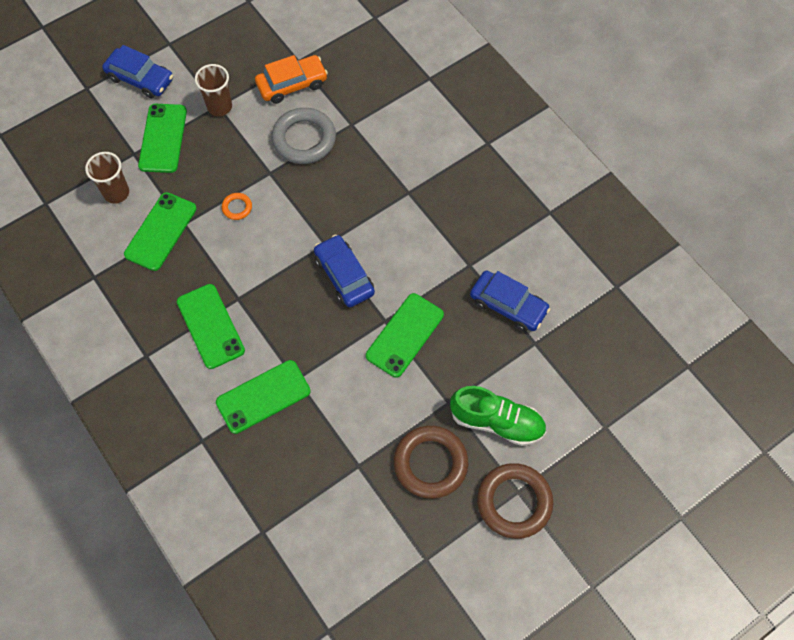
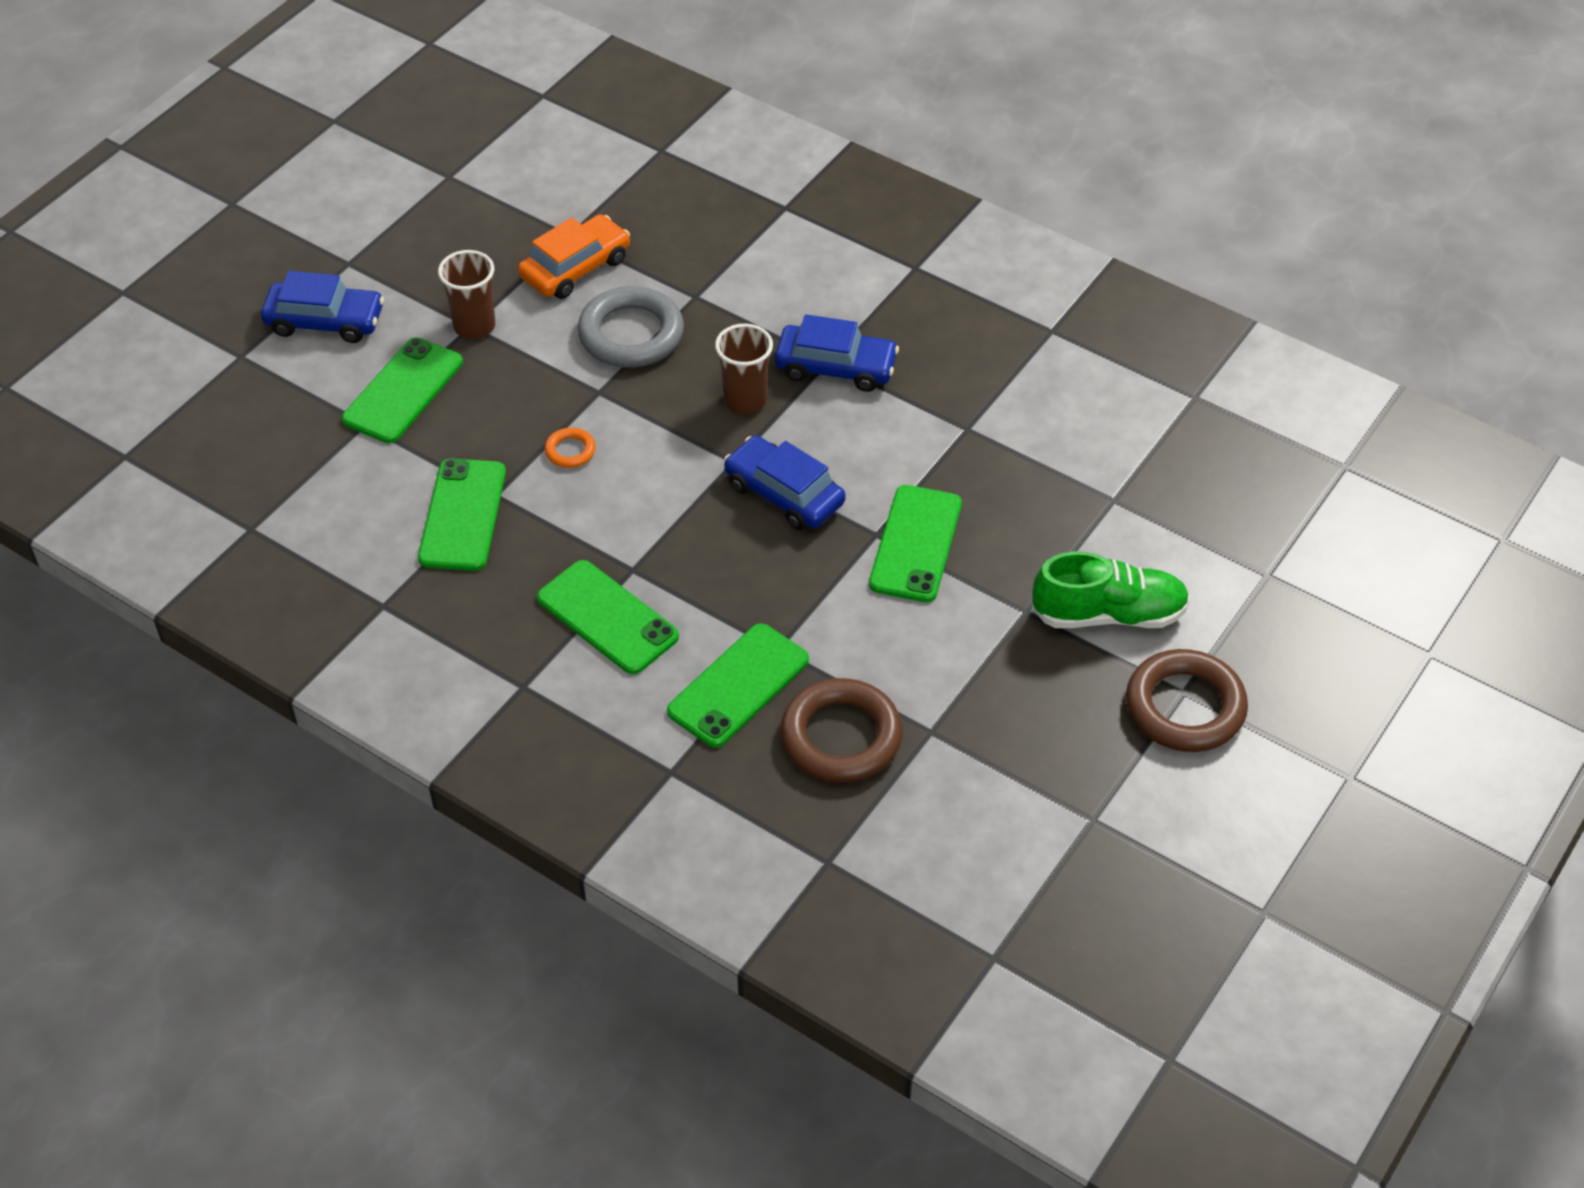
camera: 20 degrees left, 15 degrees down
(116, 193) = (363, 483): brown cup -> brown cup (745, 400)
(163, 138) = (403, 391): green phone -> green phone turned 45 degrees clockwise
(430, 463) = (1037, 696): brown ring -> brown ring (841, 737)
(508, 305) = (1050, 463): blue car -> blue car (836, 367)

